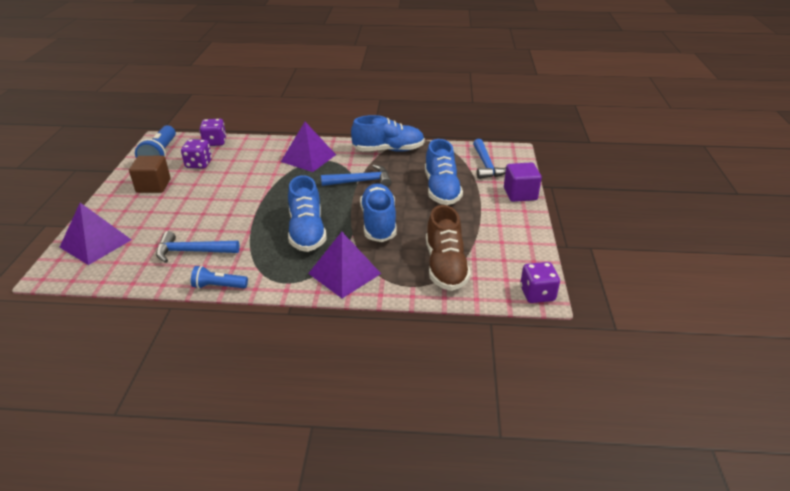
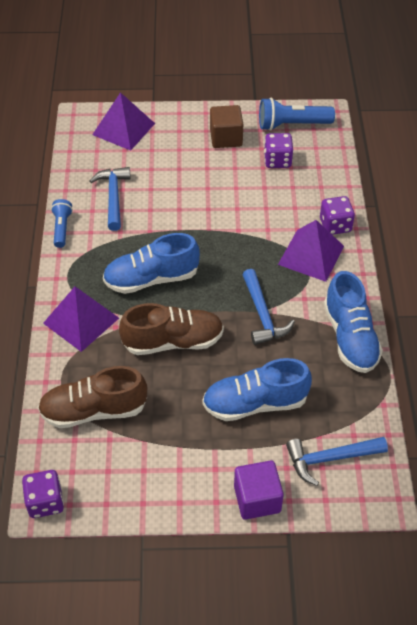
camera: 85 degrees right, 15 degrees up
(215, 142) = (331, 161): purple dice -> purple dice (335, 225)
(378, 223) = (173, 341): blue shoe -> brown shoe

